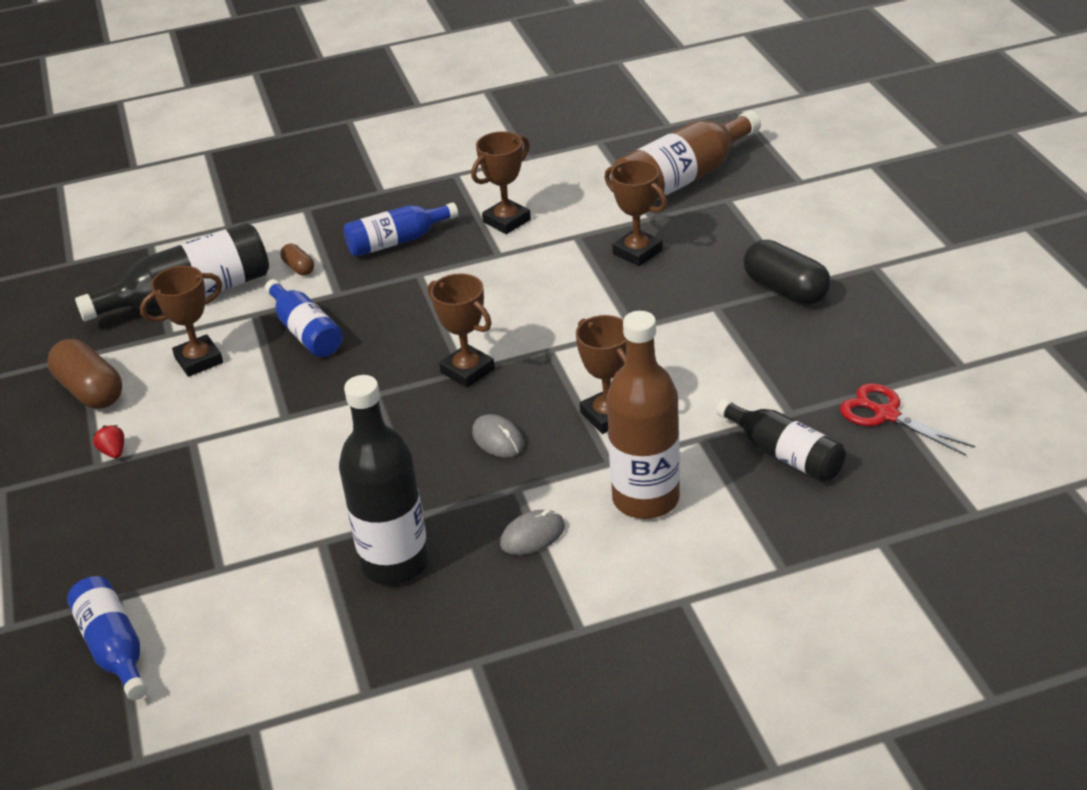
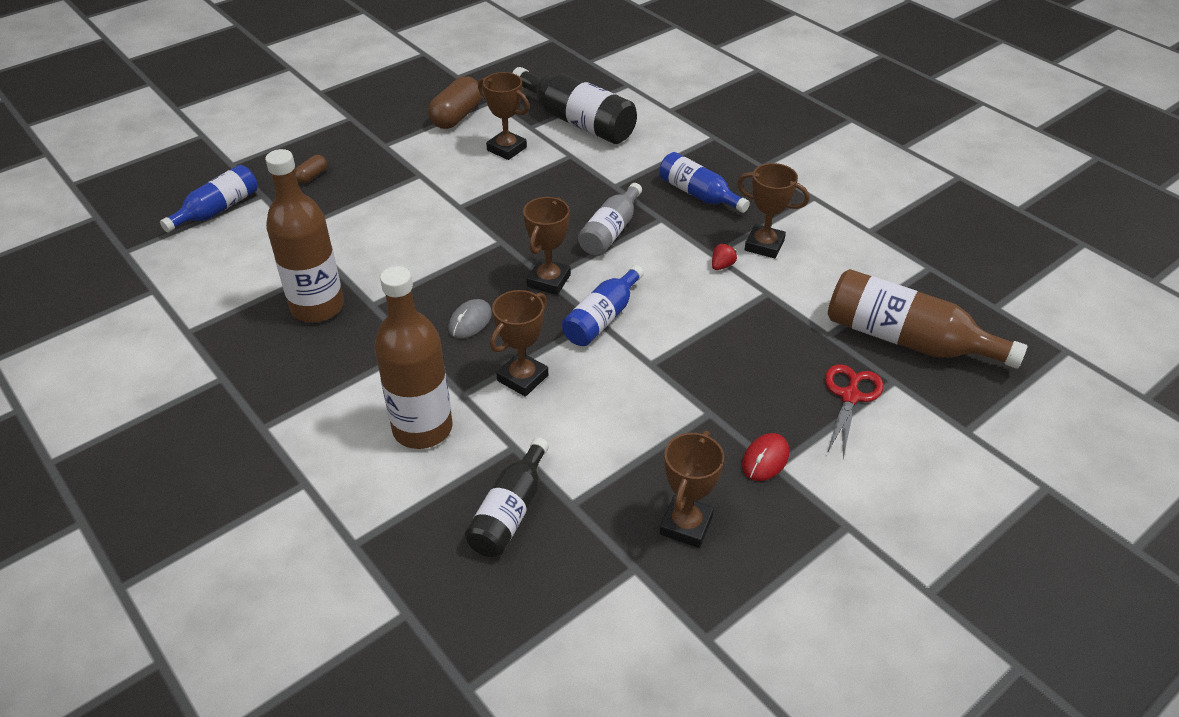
camera: 65 degrees right, 5 degrees up
(113, 452) = (398, 147): red strawberry -> red strawberry (722, 266)
(299, 268) = (636, 158): brown capsule -> brown capsule (312, 176)
(306, 332) = (560, 185): blue bottle -> blue bottle (602, 318)
(395, 563) = (317, 307): black bottle -> brown bottle
(415, 312) = (610, 231): none -> grey bottle
(532, 536) = (362, 372): grey mouse -> none
(637, 252) = (766, 338): brown trophy -> brown trophy (686, 525)
(785, 289) = (765, 459): black capsule -> red mouse
(886, 414) = (597, 582): red scissors -> red scissors (850, 396)

